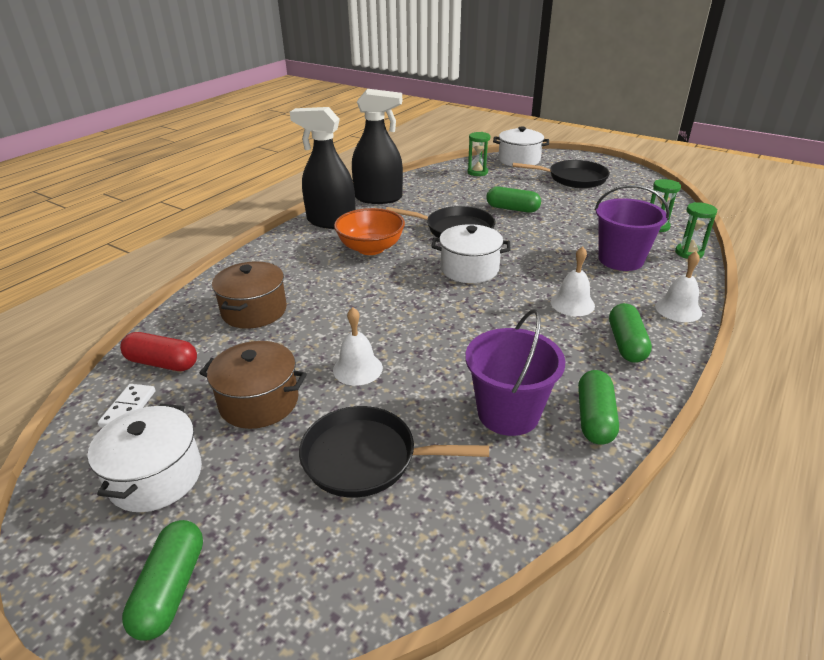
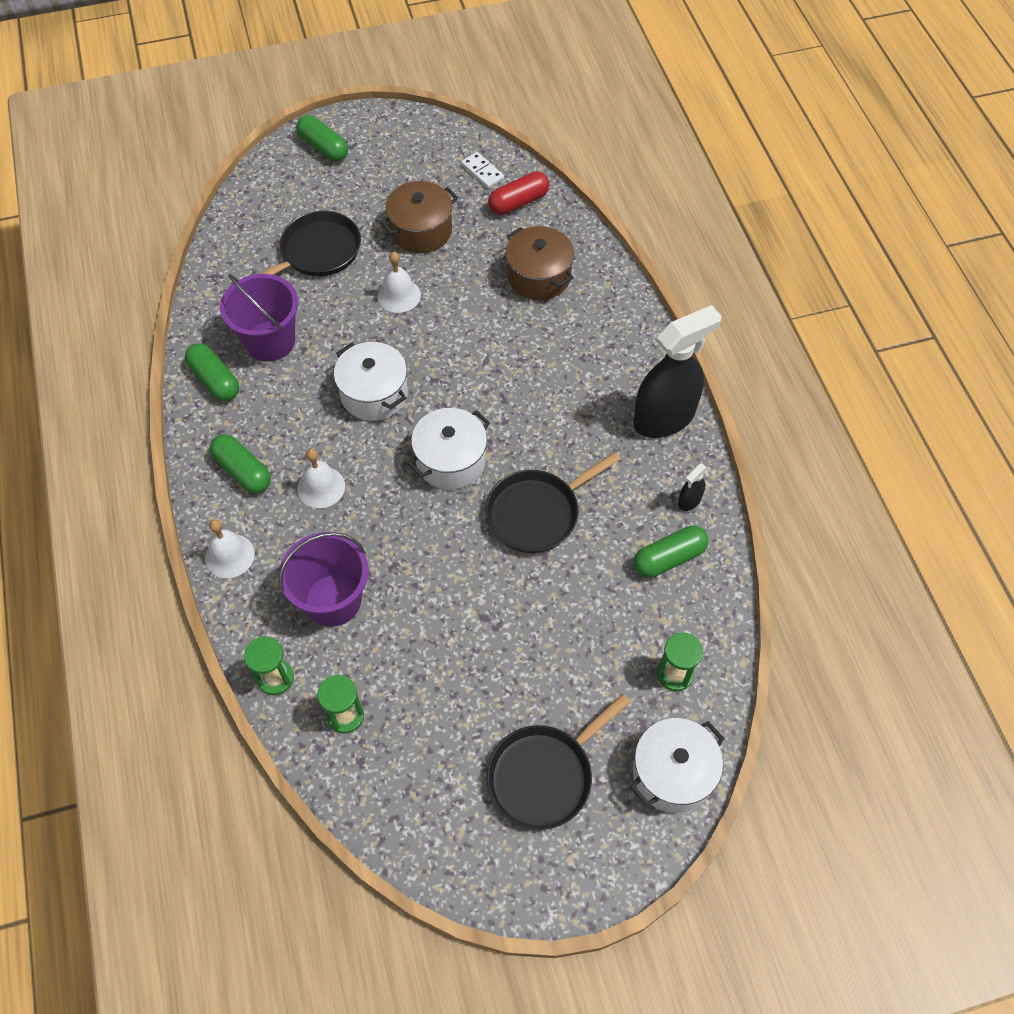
camera: 130 degrees right, 25 degrees up
(156, 476) = (405, 165): white pot -> white pot (374, 394)
(370, 248) = (568, 413): orange bowl -> none
(378, 198) = (689, 501): black spray bottle -> black spray bottle, size x0.41
(512, 209) = (530, 611): green capsule -> green capsule (669, 558)

